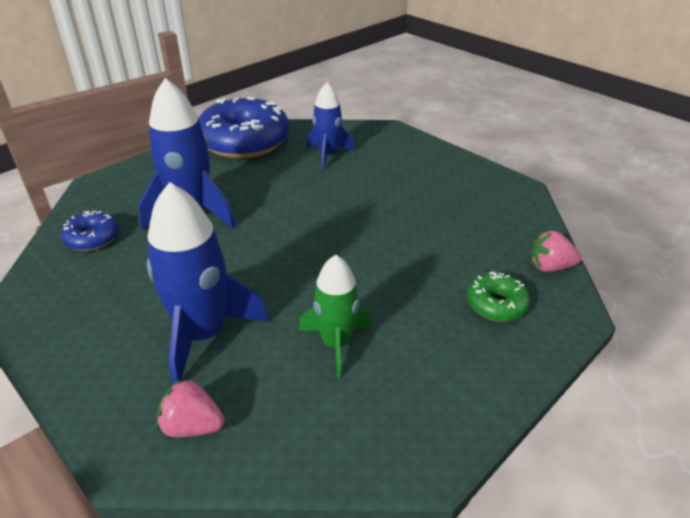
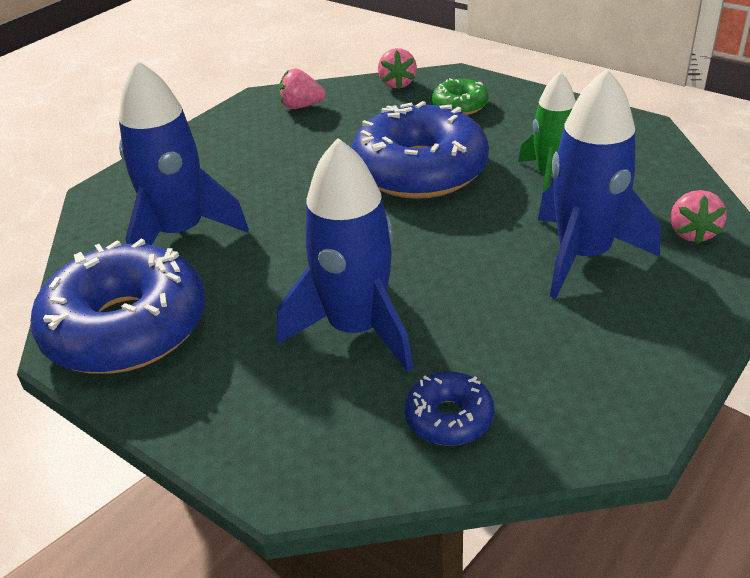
camera: 95 degrees left, 0 degrees up
(328, 155) = (181, 233): blue rocket -> blue rocket, size x1.57
(373, 261) = (420, 170): none -> blue donut
(502, 207) = (301, 106): none -> pink strawberry

